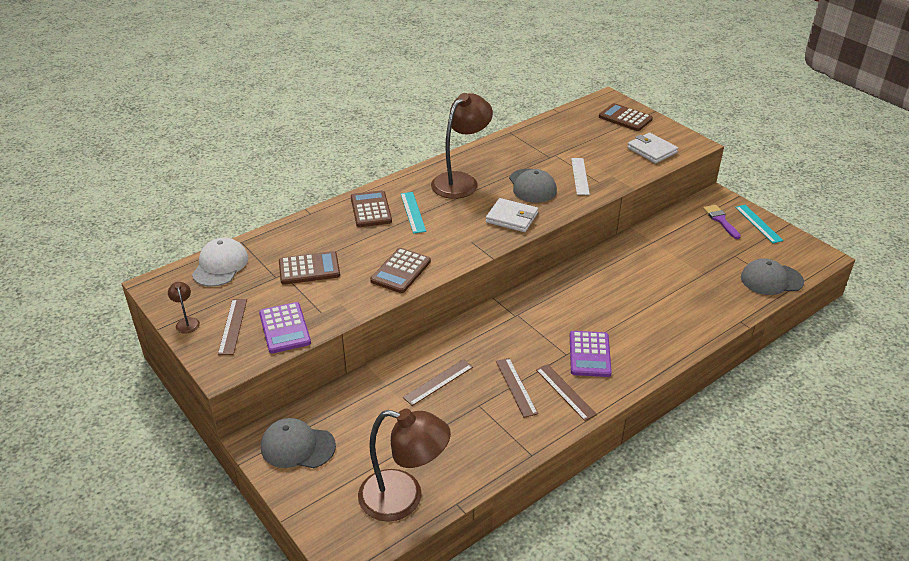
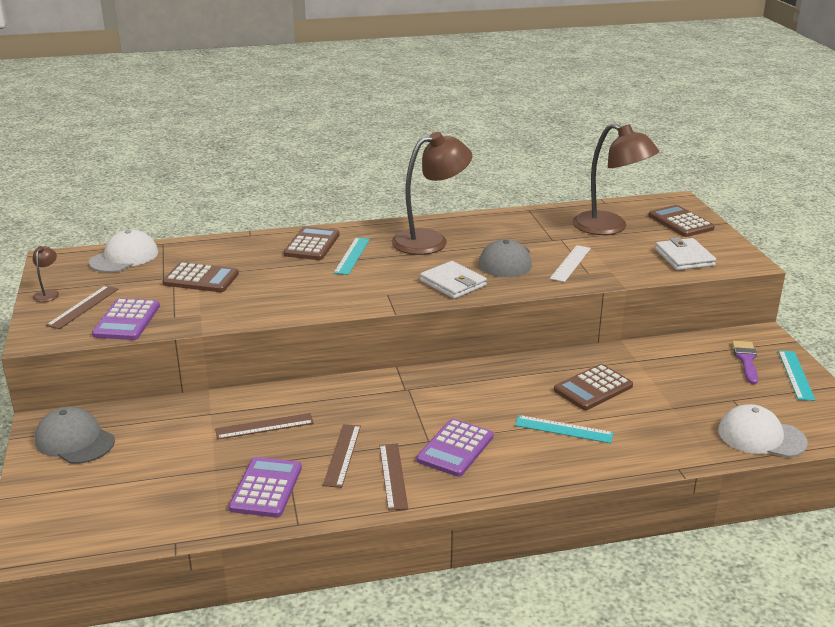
camera: 25 degrees right, 10 degrees down
(401, 271) = (287, 302): brown calculator -> brown calculator (593, 388)
(403, 498) = (127, 519): brown lamp -> brown lamp (609, 227)
(484, 434) = (266, 488): none -> purple calculator
(648, 314) = (563, 429): none -> turquoise ruler
(771, 280) = (761, 436): grey cap -> white cap

